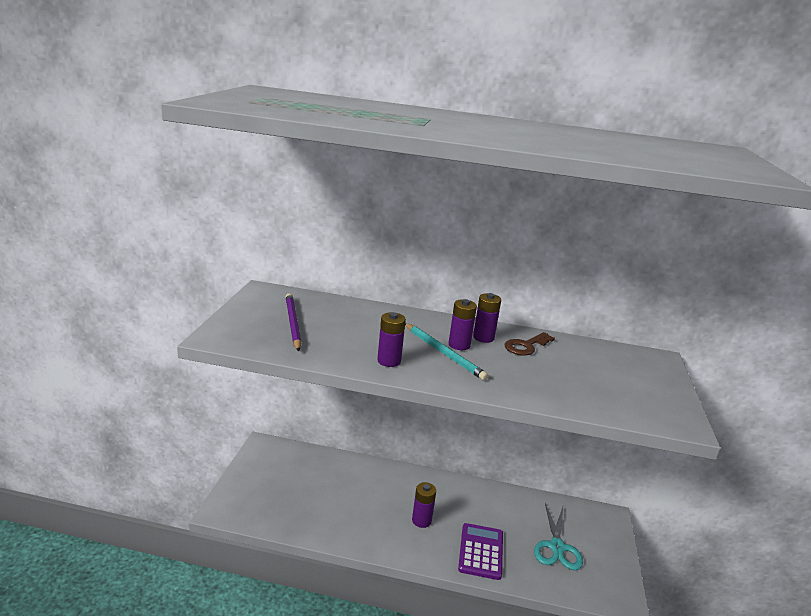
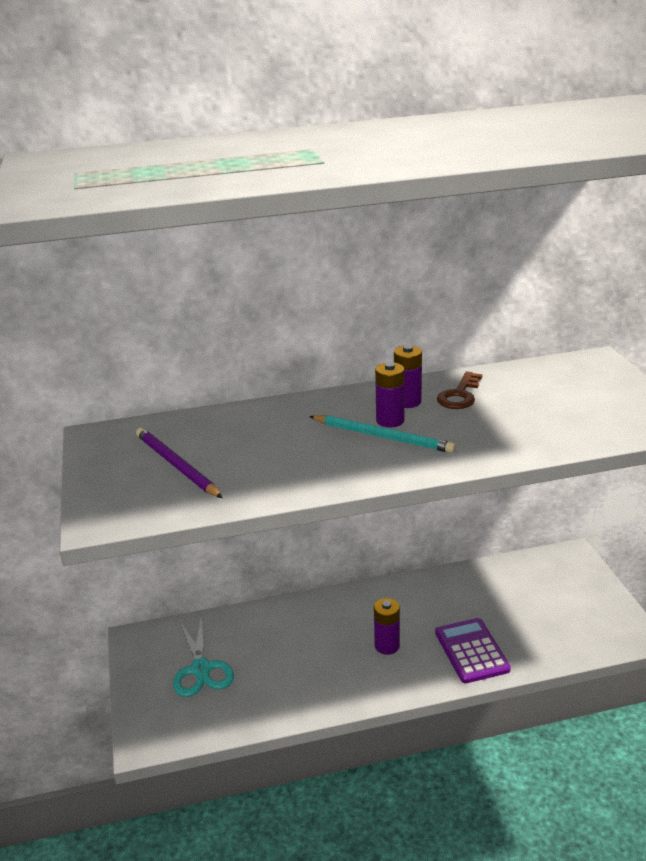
camera: 20 degrees left, 5 degrees up
(389, 361) = (332, 470): purple battery -> none
(557, 547) = (543, 611): turquoise scissors -> turquoise scissors (201, 669)

